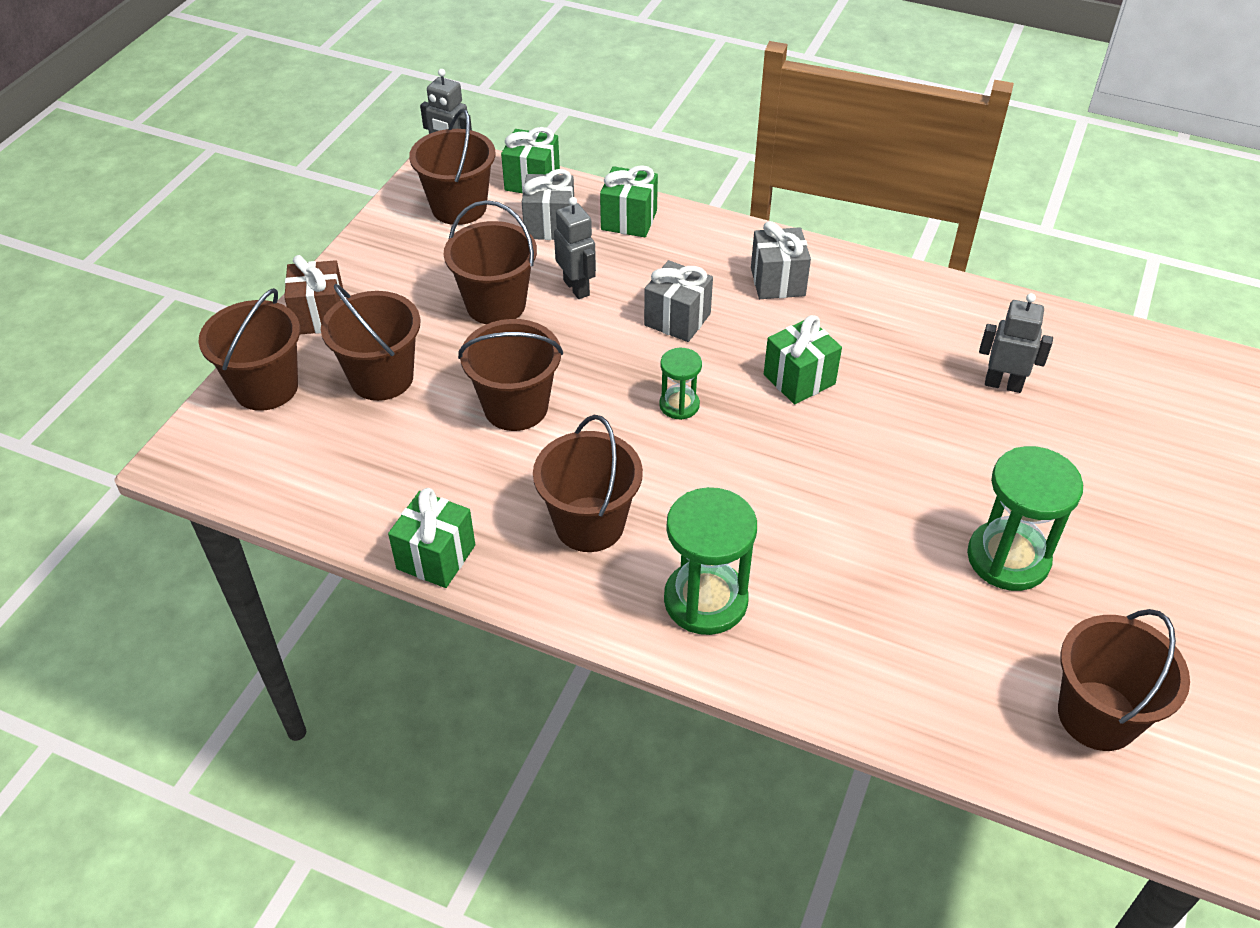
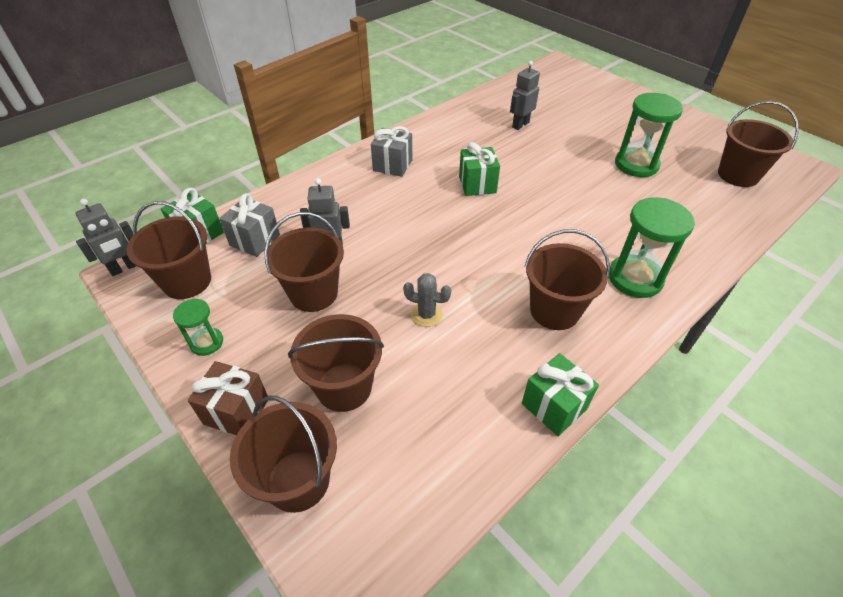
camera: 65 degrees left, 0 degrees up
(516, 407) = (426, 314): brown bucket -> grey cactus
(629, 220) = (285, 203): green gift -> none
(677, 319) = (395, 213): grey gift -> none
(679, 405) = (470, 237): green hourglass -> green hourglass (207, 342)

